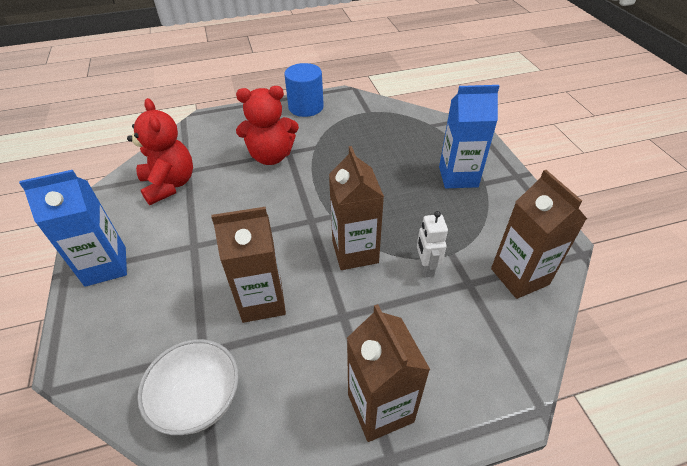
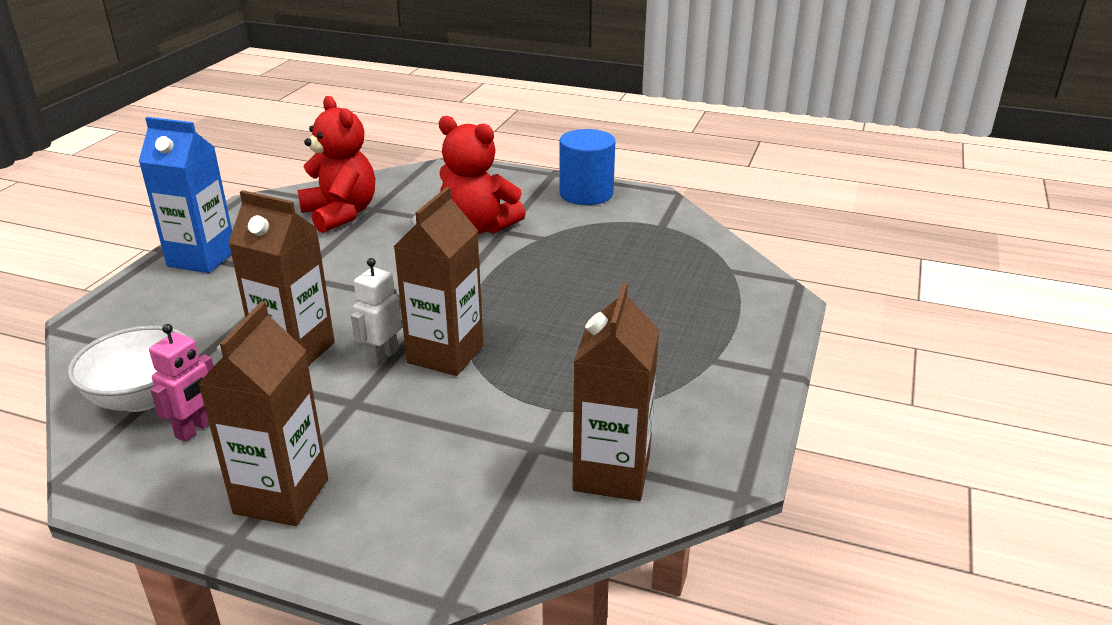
camera: 35 degrees right, 15 degrees down
(169, 185) = (341, 214): red teddy bear -> red teddy bear turned 45 degrees counterclockwise
(268, 399) = (195, 429): none -> pink robot
(426, 267) = (505, 407): white robot -> white robot (382, 356)
(458, 177) = (684, 338): blue carton -> none

